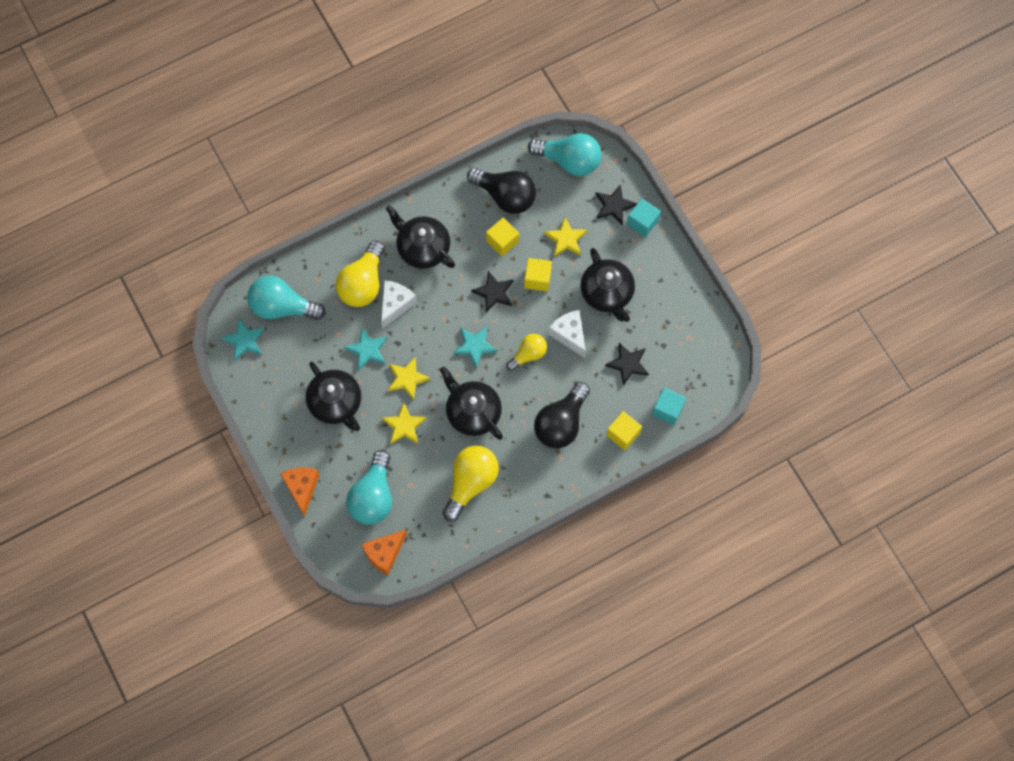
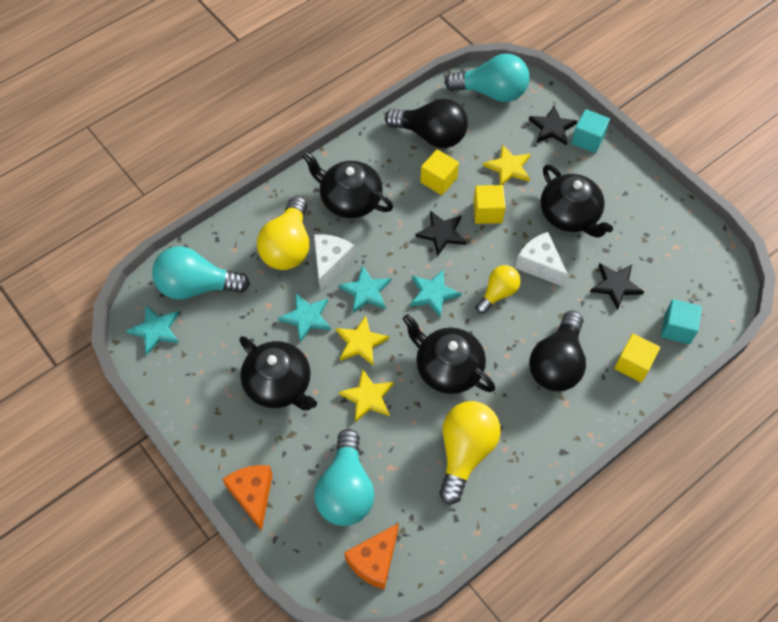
camera: 10 degrees left, 10 degrees down
(420, 335) = (366, 291): none -> turquoise star

